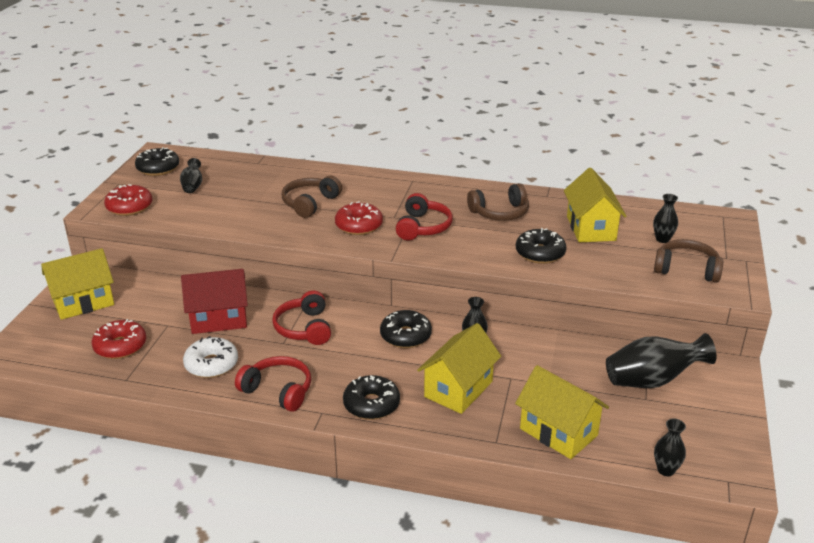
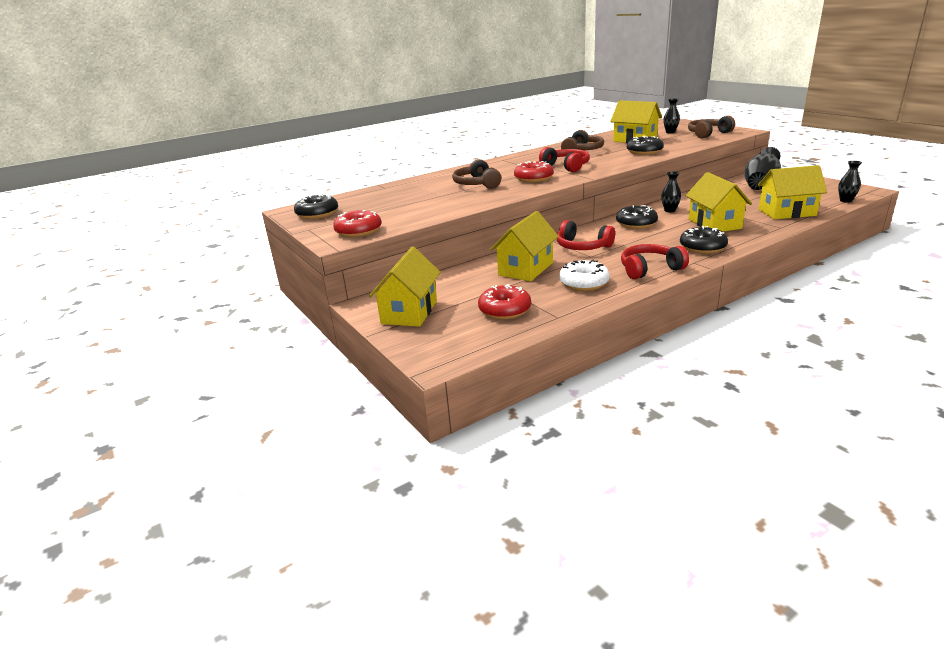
camera: 45 degrees left, 5 degrees down
(192, 186) = (373, 208): black vase -> none
(219, 319) = (525, 269): red house -> yellow house

